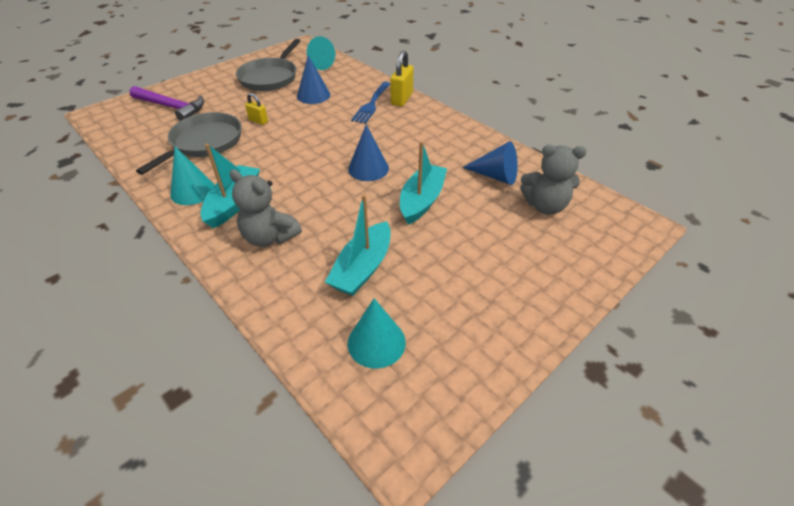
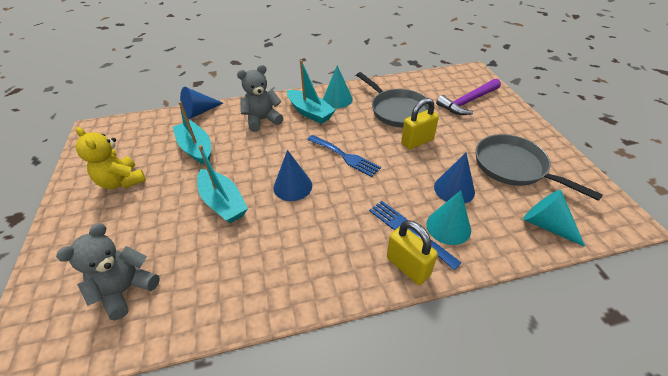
camera: 120 degrees right, 0 degrees up
(258, 121) = (417, 142): yellow padlock -> yellow padlock, size x1.71
(305, 153) = (345, 156): none -> blue fork
(376, 342) = (146, 138): turquoise cone -> turquoise cone (448, 227)
(463, 301) = (122, 181): none -> yellow teddy bear
(495, 176) = (199, 276): blue cone -> blue cone (199, 112)

